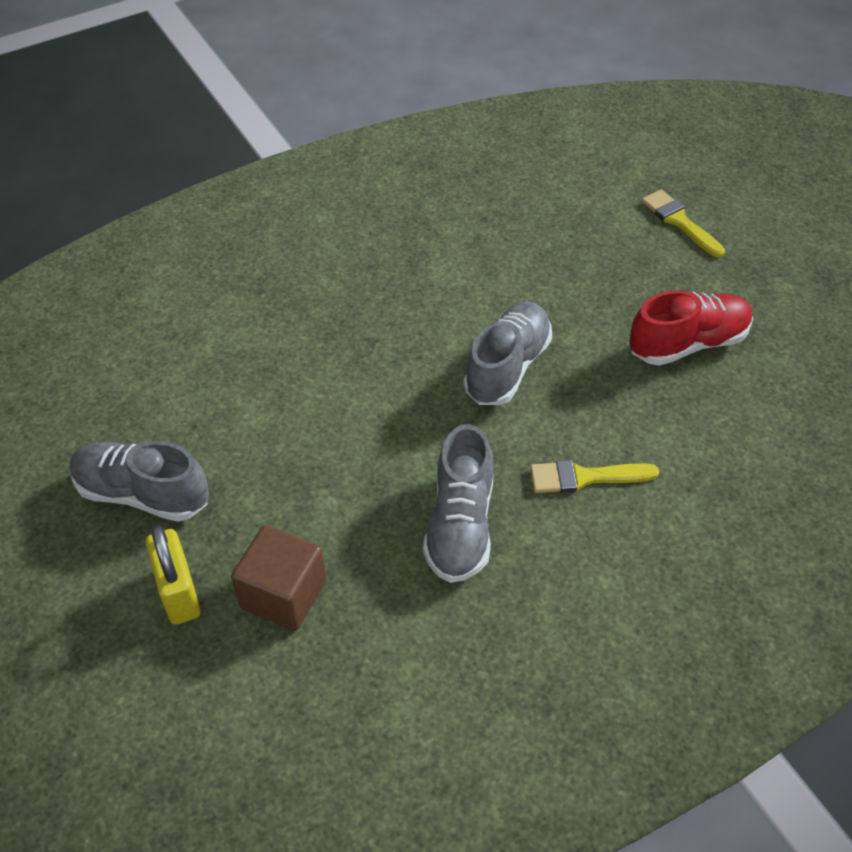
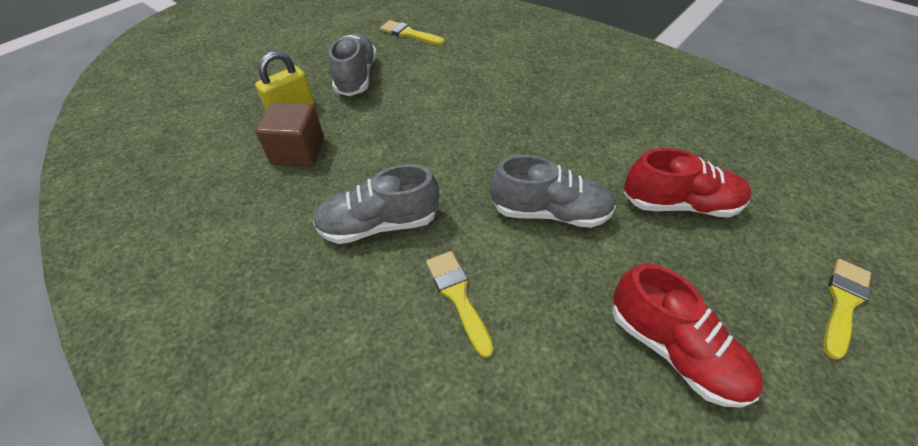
camera: 70 degrees right, 0 degrees up
(65, 402) = (409, 34): none -> yellow brush
(539, 265) = (679, 204): none -> red shoe

